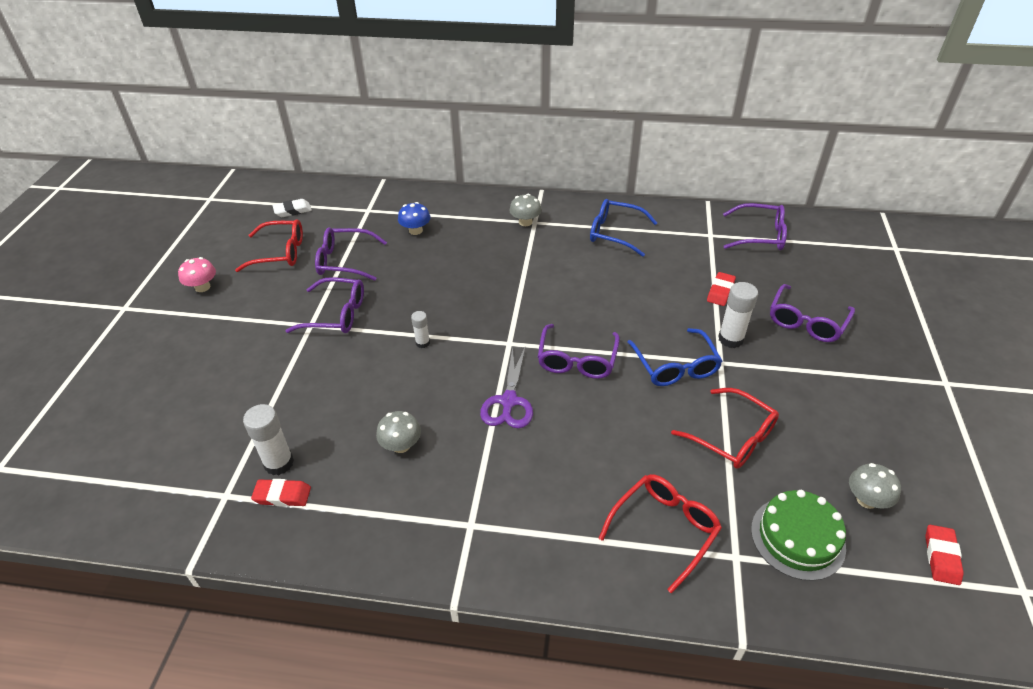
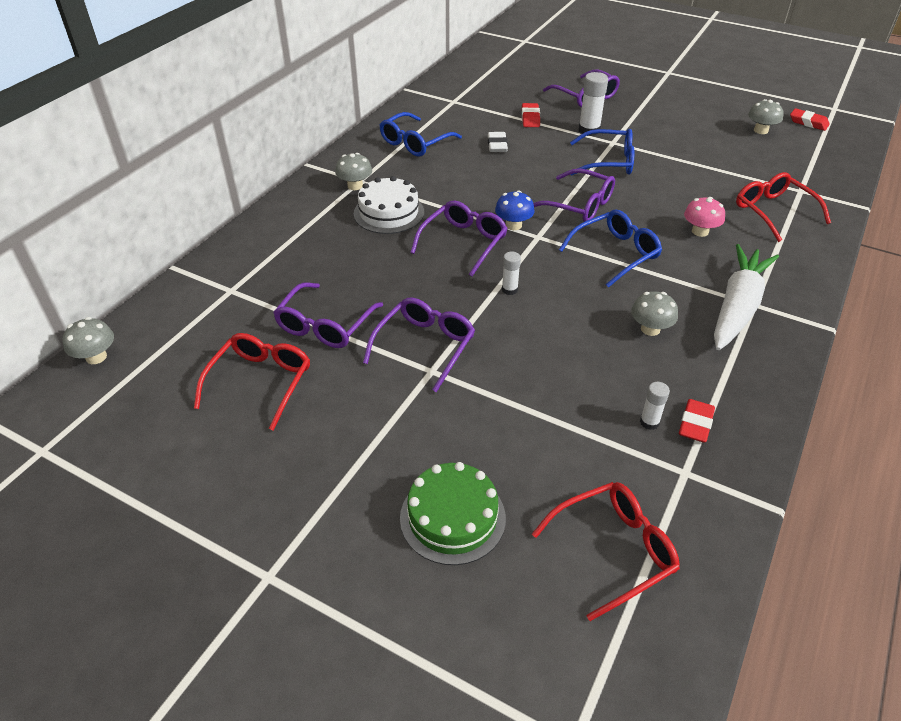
camera: 70 degrees left, 0 degrees up
(202, 287) = (281, 472): pink mushroom -> pink mushroom (700, 231)
(279, 463) = (649, 422): white glue stick -> white glue stick, size x0.58
(287, 186) = (96, 357): none -> grey mushroom
(293, 211) = (168, 359): white eraser -> white eraser (497, 145)
(415, 230) = (308, 260): blue mushroom -> blue mushroom (513, 225)
(461, 510) = (737, 306): none -> white carrot
(497, 250) = (389, 213): none -> white cake
(509, 401) = (616, 253): purple scissors -> blue glasses
(720, 291) = (530, 118): red eraser -> red eraser turned 45 degrees clockwise
(733, 437) = (693, 160): red glasses -> red glasses (615, 550)
(761, 235) = (471, 81): purple glasses -> purple glasses (464, 242)
(797, 538) = (788, 163): green cake -> green cake (452, 517)

